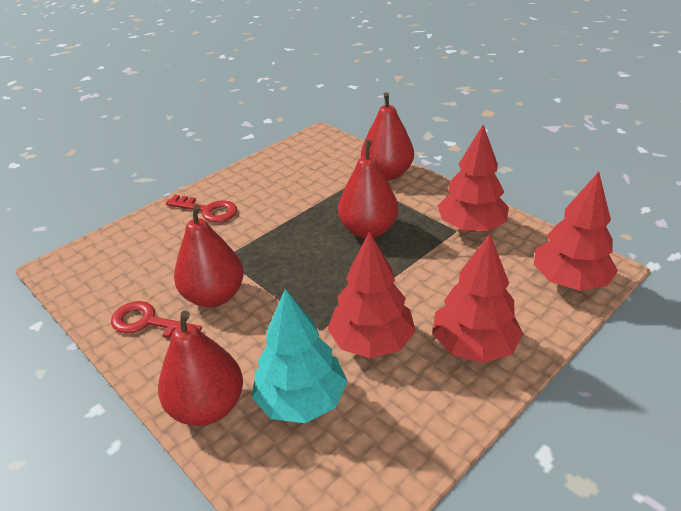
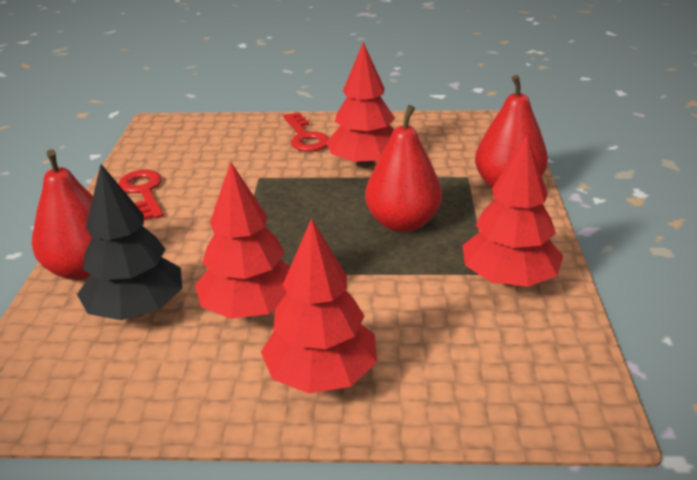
camera: 45 degrees right, 5 degrees down
(214, 296) = (207, 200): red pear -> none
(301, 400) = (137, 309): turquoise tree -> black tree
(569, 280) = (525, 396): red tree -> red tree (365, 163)

